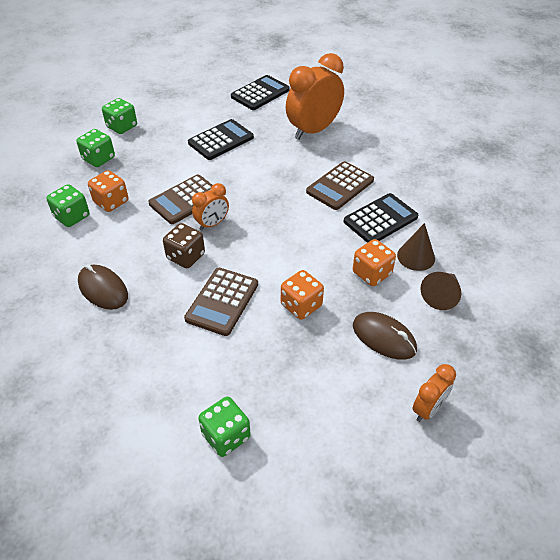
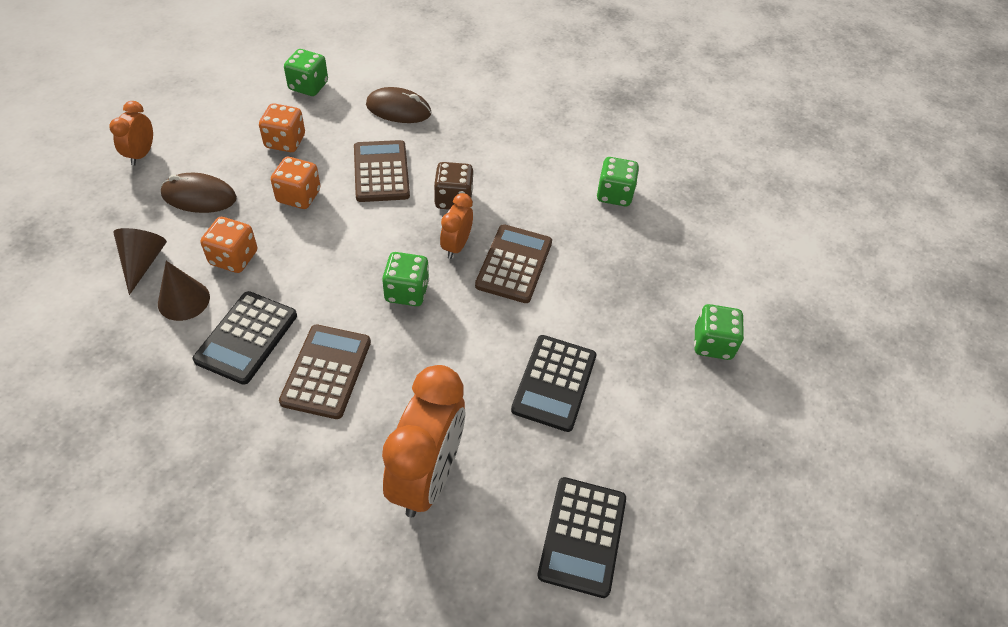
camera: 145 degrees right, 5 degrees up
(99, 159) = (676, 277): green dice -> green dice (407, 292)
(103, 289) = (503, 142): brown mouse -> brown mouse (398, 109)
(111, 202) = (594, 227): orange dice -> orange dice (285, 141)

